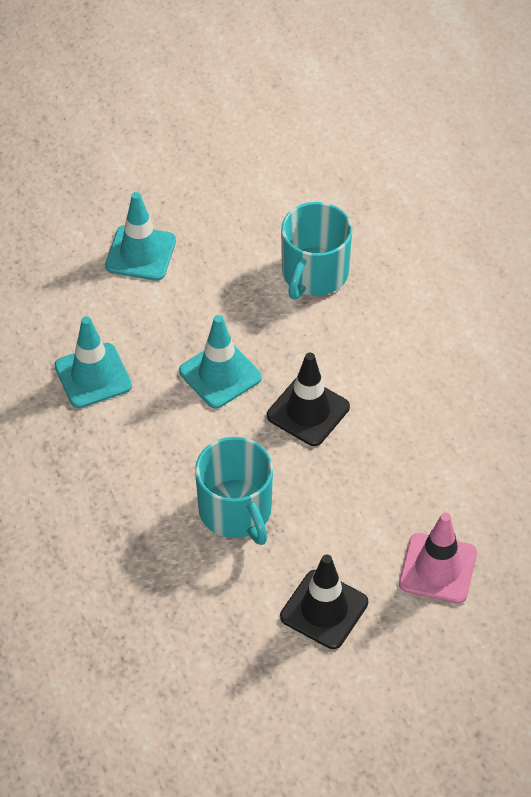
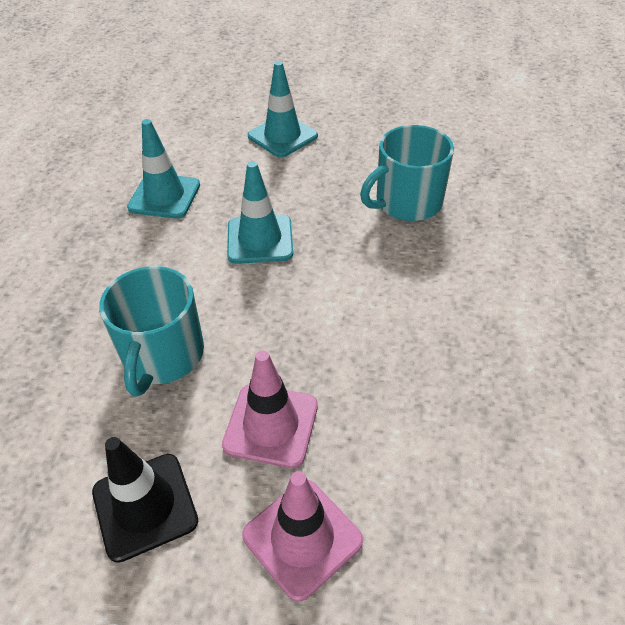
camera: 35 degrees right, 5 degrees down
(308, 411) = (306, 304): black traffic cone -> none
(360, 514) = (271, 425): none -> pink traffic cone

